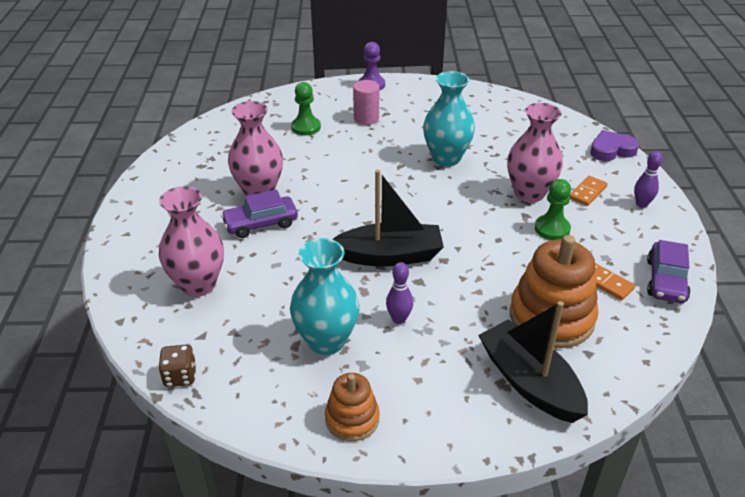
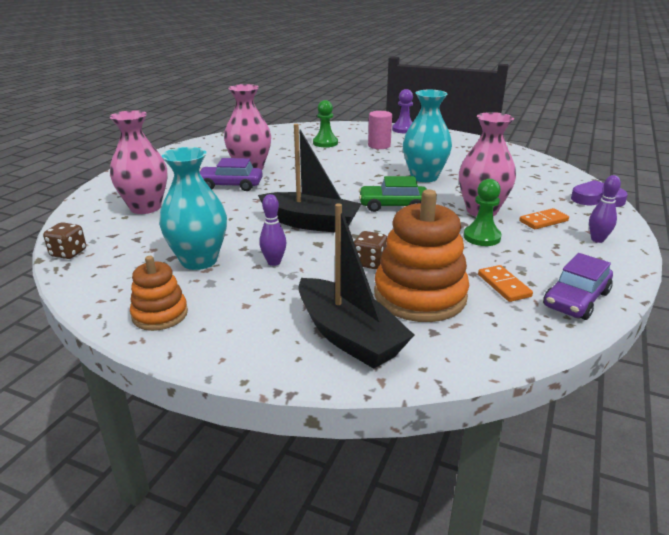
camera: 25 degrees right, 10 degrees down
(447, 208) = (393, 206): none -> green car
(483, 292) = (369, 263): none -> brown dice
(529, 382) = (348, 336): black boat -> black boat turned 150 degrees clockwise

